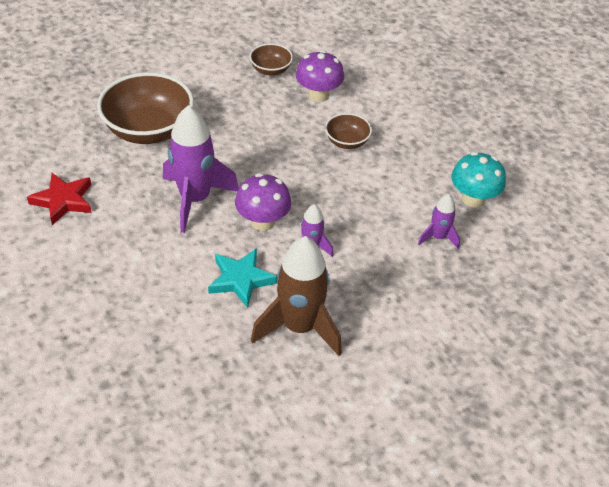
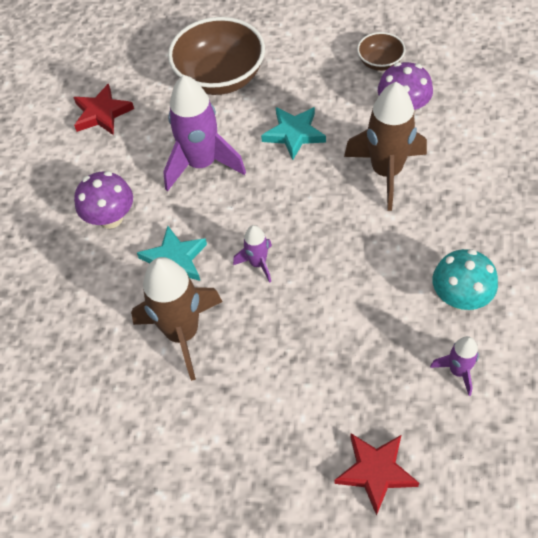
camera: 45 degrees right, 10 degrees up
(251, 145) = (294, 134): none -> turquoise star
(263, 222) = (239, 215): purple mushroom -> purple mushroom (110, 218)
(347, 142) = (386, 172): brown bowl -> brown rocket
(438, 237) = (385, 319): purple rocket -> purple rocket (458, 371)
(524, 337) = (375, 472): none -> red star

